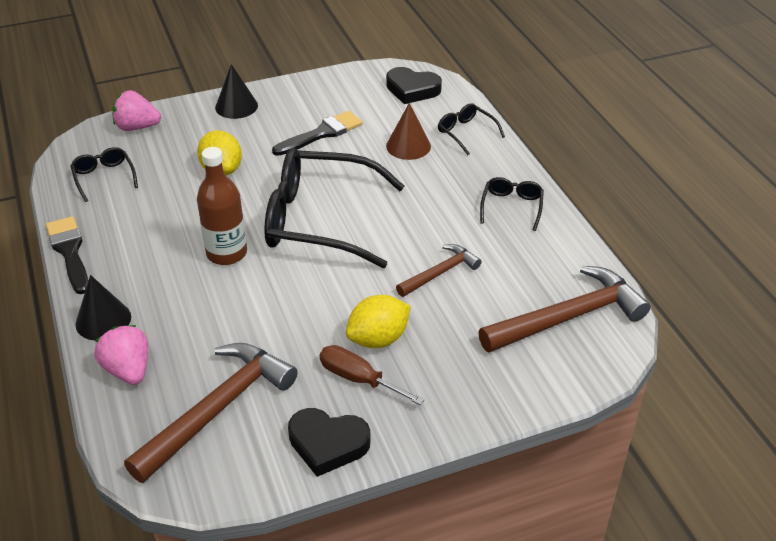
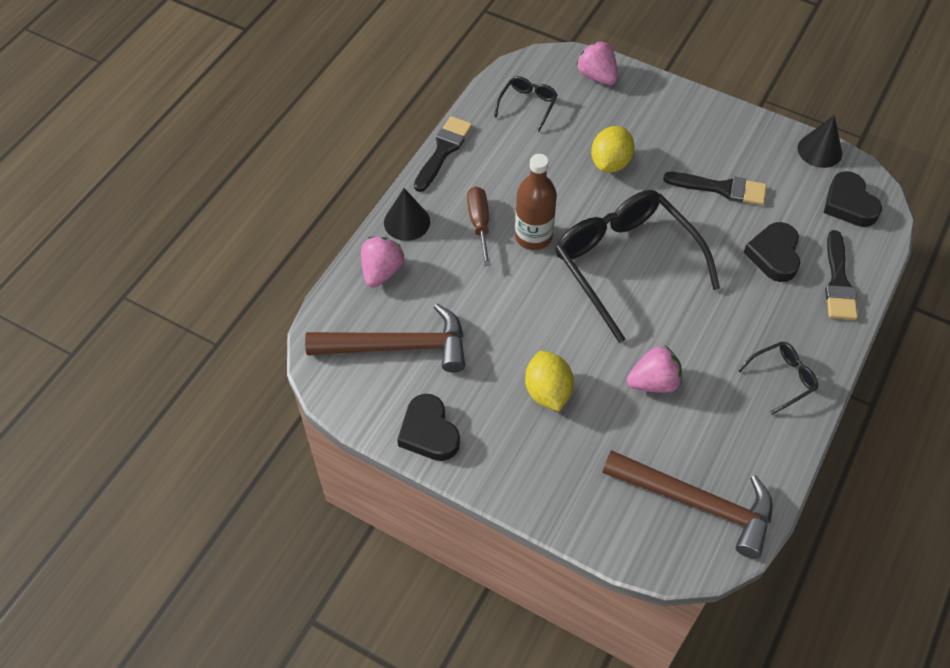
camera: 50 degrees right, 15 degrees up
(236, 106) = (688, 111): black cone -> black cone (819, 150)
(358, 379) = (500, 407): brown screwdriver -> brown screwdriver (479, 223)
(378, 339) = (547, 392): yellow lemon -> yellow lemon turned 60 degrees clockwise
(408, 146) = (774, 255): brown cone -> black heart
(440, 273) = (653, 382): brown hammer -> pink strawberry
(466, 133) = (838, 282): black glasses -> black brush

